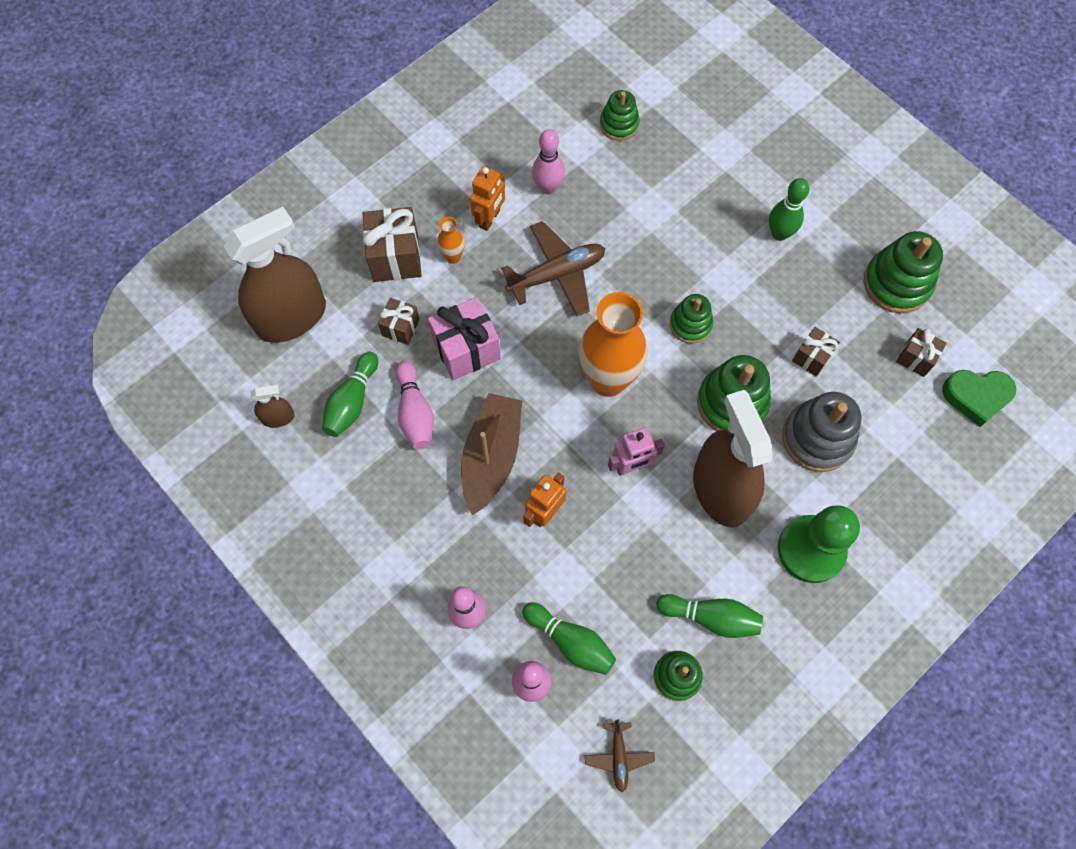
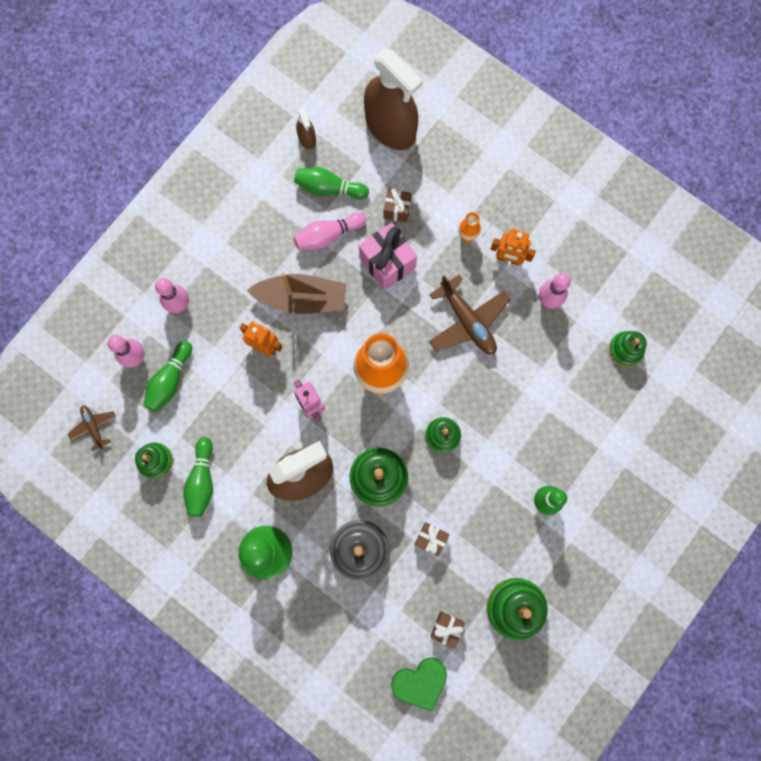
camera: 80 degrees right, 10 degrees up
(395, 257) = (458, 192): brown gift -> none
(618, 757) = (94, 427): brown plane -> brown plane turned 75 degrees clockwise
(976, 397) = (420, 682): green heart -> green heart turned 105 degrees counterclockwise

